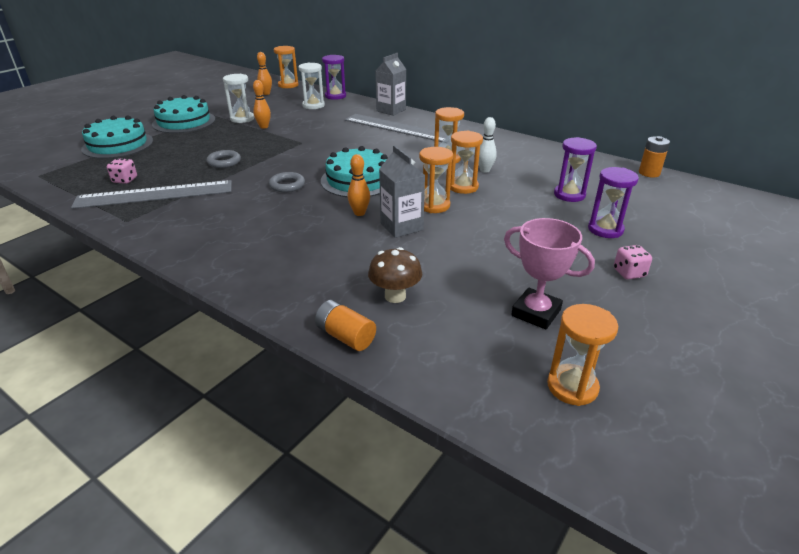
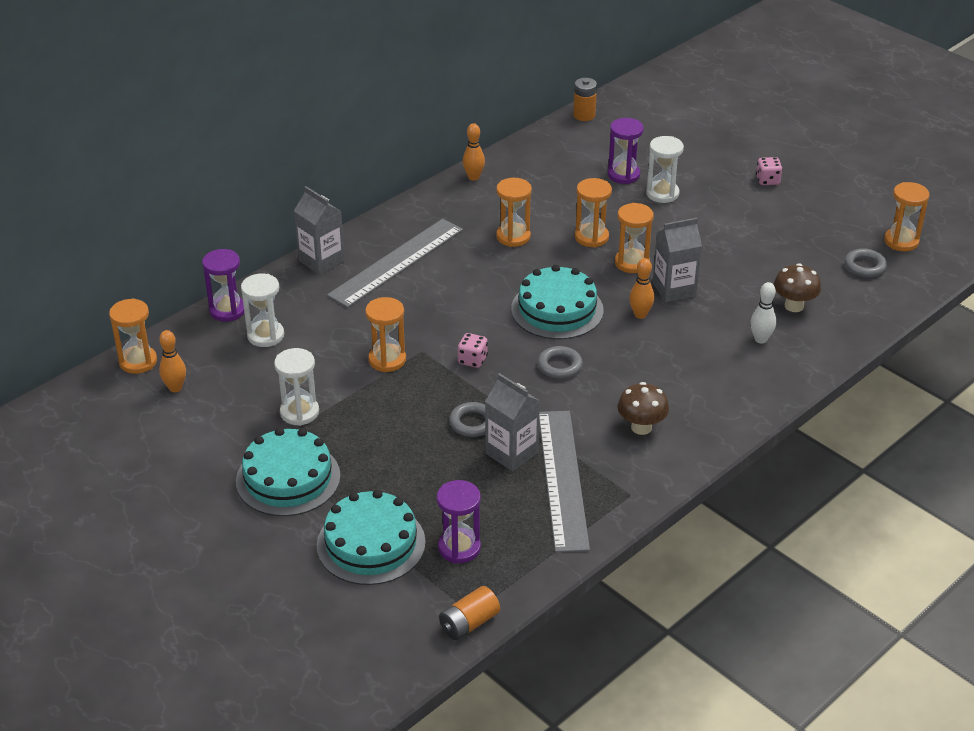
camera: 80 degrees left, 5 degrees up
(125, 180) = (511, 514): pink dice -> pink dice (472, 360)
(189, 176) = (511, 453): none -> grey carton
(207, 221) = (641, 427): none -> brown mushroom
(264, 127) = (345, 388): orange bowling pin -> orange bowling pin (473, 177)
(292, 134) = (387, 360): none -> orange hourglass
(345, 336) = (847, 337): orange battery -> orange battery (469, 623)
(485, 170) = (552, 215): white bowling pin -> white bowling pin (760, 339)
(495, 351) = (864, 266): none -> grey ring
(536, 313) = (819, 238): pink trophy -> none
(553, 214) = (662, 193): none -> white hourglass
(605, 229) = (696, 172): purple hourglass -> purple hourglass (459, 548)

